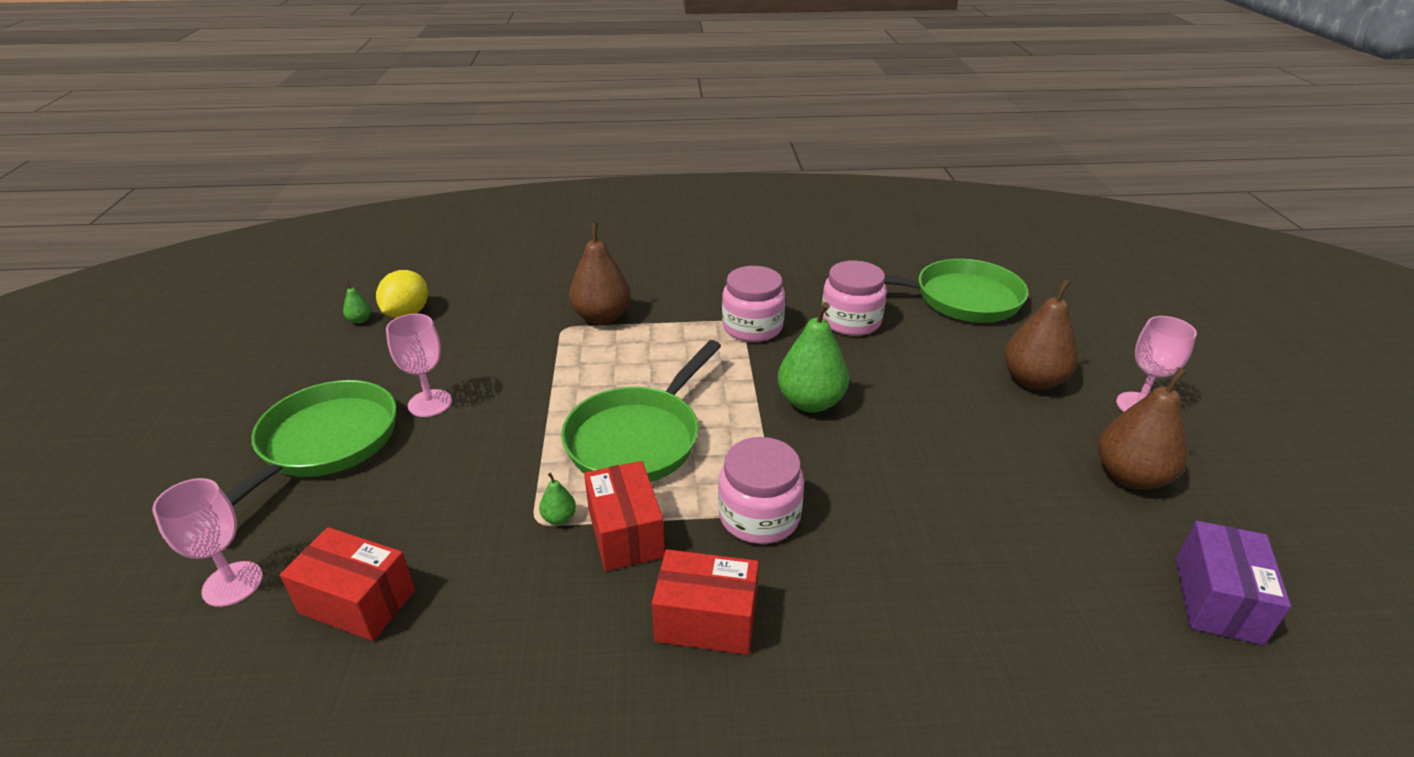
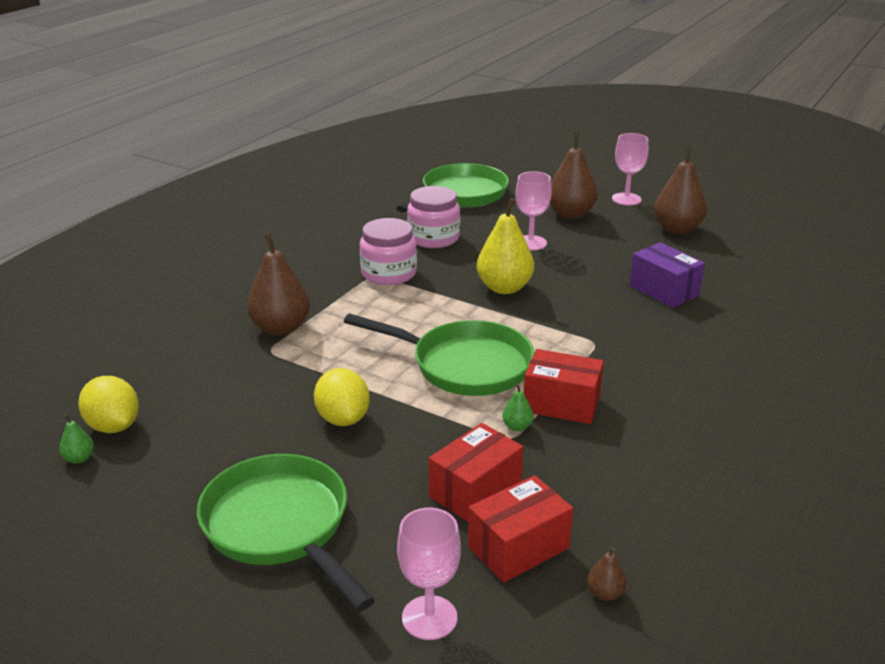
camera: 55 degrees left, 5 degrees down
(309, 701) = (605, 593): none -> brown pear
(430, 403) = (292, 450): pink goblet -> pink goblet (530, 243)
(493, 408) = (343, 418): none -> yellow lemon
(638, 438) = (464, 365): green pan -> green pan turned 45 degrees counterclockwise
(706, 620) = (668, 401): red box -> red box (475, 491)
(759, 516) = (595, 349): pink jar -> none
(810, 402) = (504, 288): green pear -> yellow pear
(1217, 600) = (777, 252): purple box -> purple box (664, 290)

